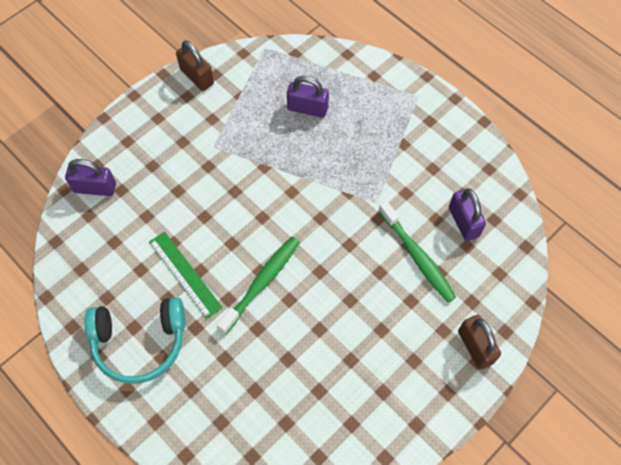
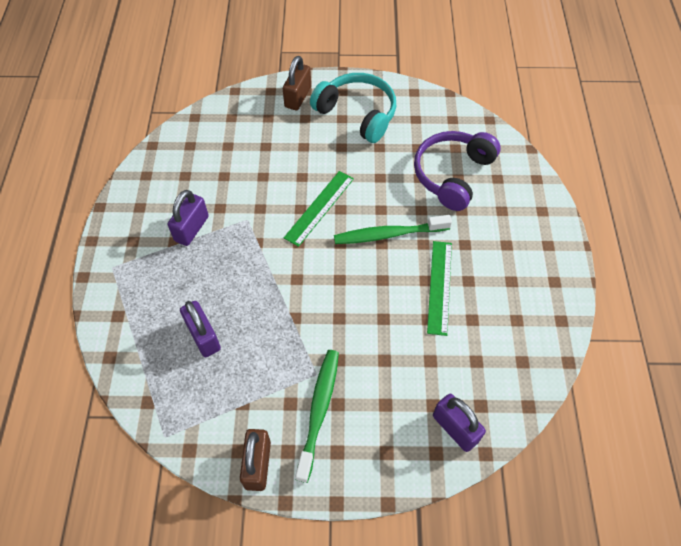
camera: 135 degrees left, 5 degrees down
(140, 342) = (515, 267): turquoise headphones -> turquoise headphones (357, 114)
(262, 389) = (452, 175): none -> purple headphones
(336, 258) = (319, 208): none -> green ruler
(417, 256) = (266, 165): green toothbrush -> green toothbrush (319, 411)
(463, 222) = (210, 159): purple padlock -> purple padlock (191, 228)

